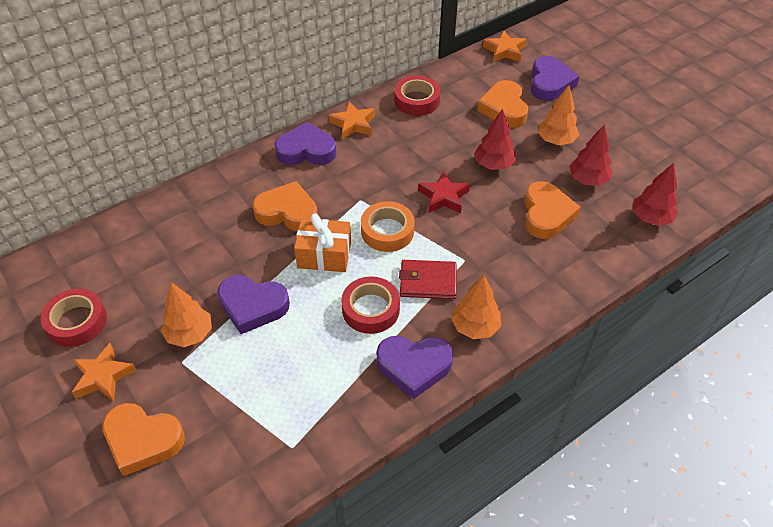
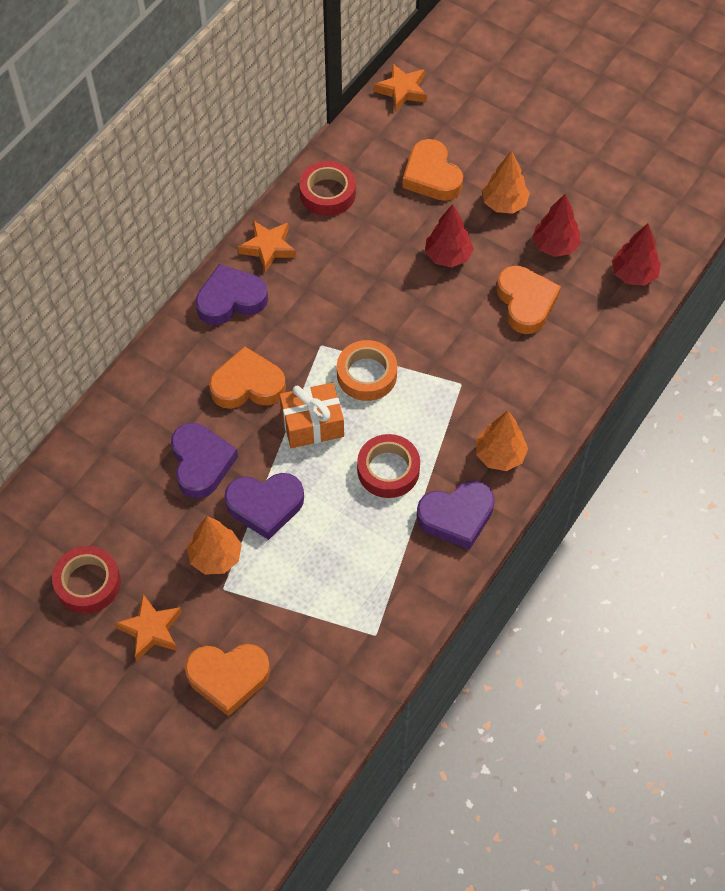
camera: 20 degrees left, 10 degrees up
(428, 282) = (433, 420): red wallet -> none
(443, 197) = (409, 313): red star -> none
(550, 83) = (471, 124): purple heart -> purple heart (201, 463)

